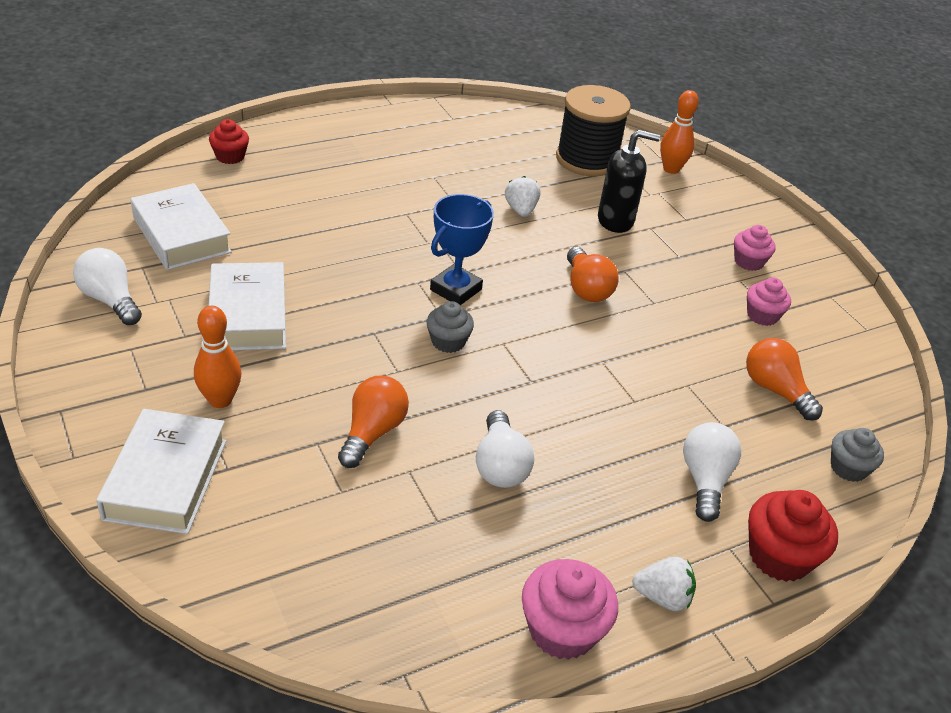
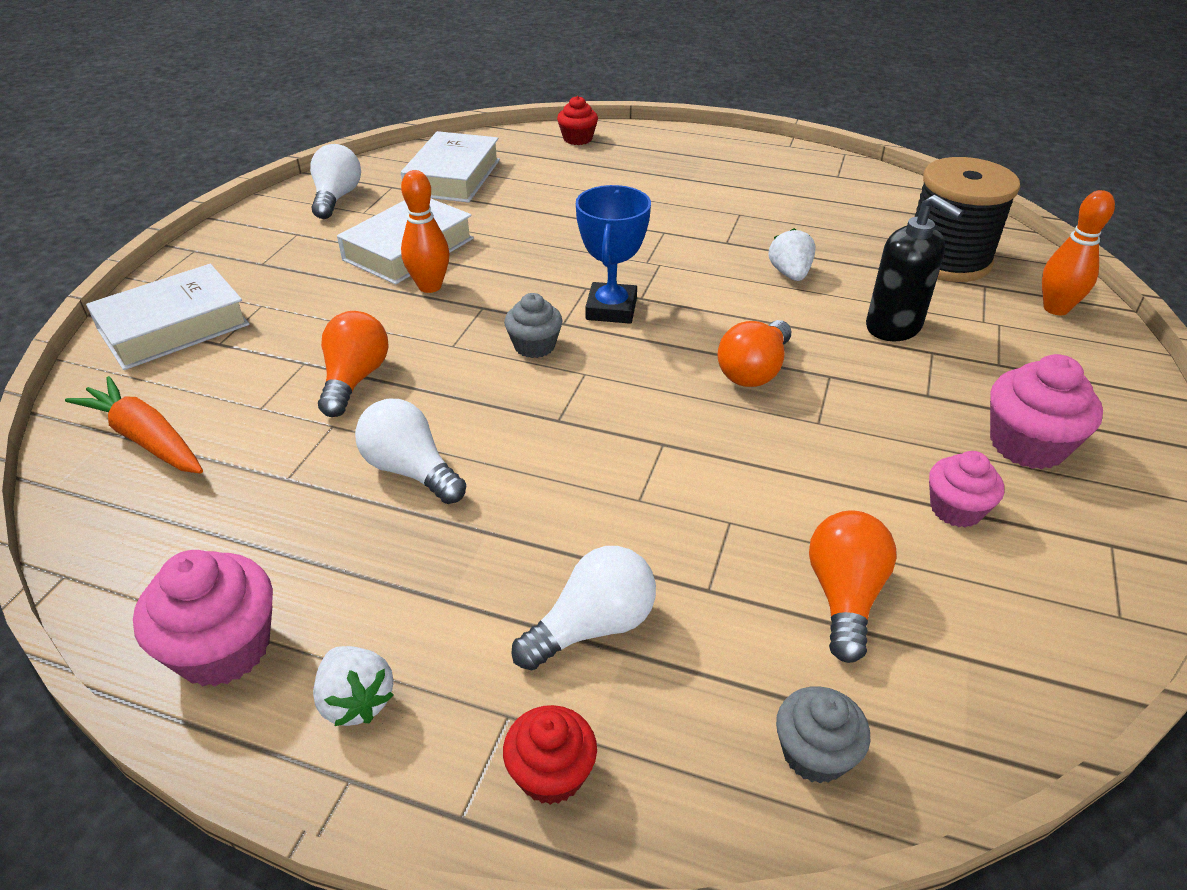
camera: 50 degrees right, 0 degrees up
(220, 400) = (292, 295): orange bowling pin -> orange bowling pin (430, 286)
(299, 564) = (146, 438): none -> orange carrot
(372, 432) = (355, 379): orange light bulb -> orange light bulb turned 60 degrees counterclockwise
(455, 289) = (611, 309): blue trophy -> blue trophy turned 75 degrees counterclockwise
(500, 465) = (411, 470): white light bulb -> white light bulb turned 90 degrees clockwise
(521, 210) = (790, 274): white strawberry -> white strawberry turned 45 degrees counterclockwise
(748, 262) = (1027, 444): pink cupcake -> pink cupcake, size x1.56
(779, 556) = (551, 773): red cupcake -> red cupcake, size x0.64

